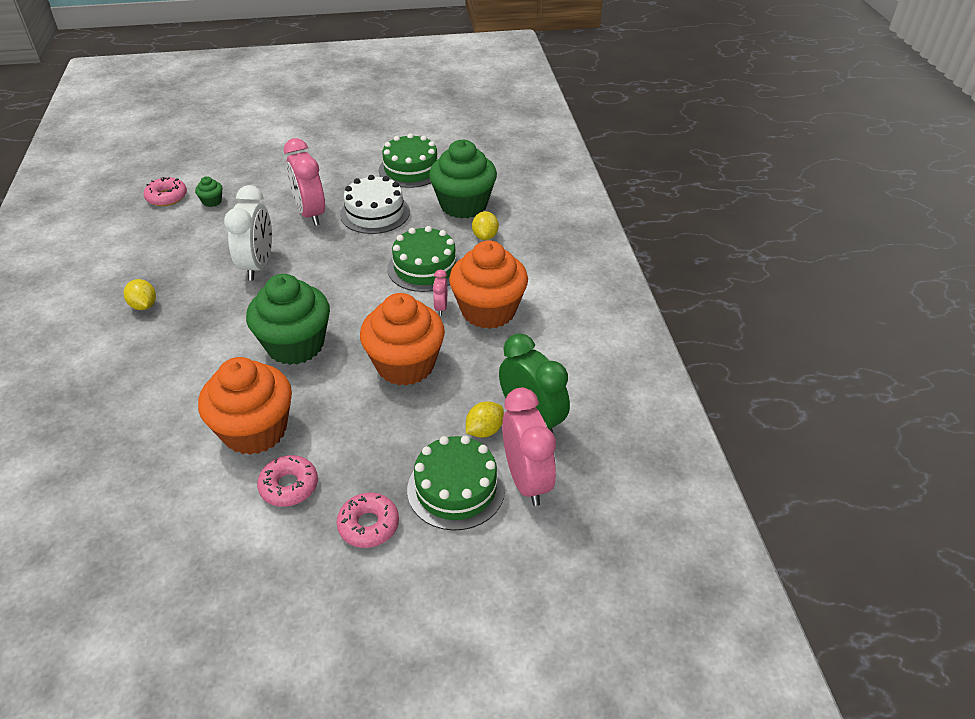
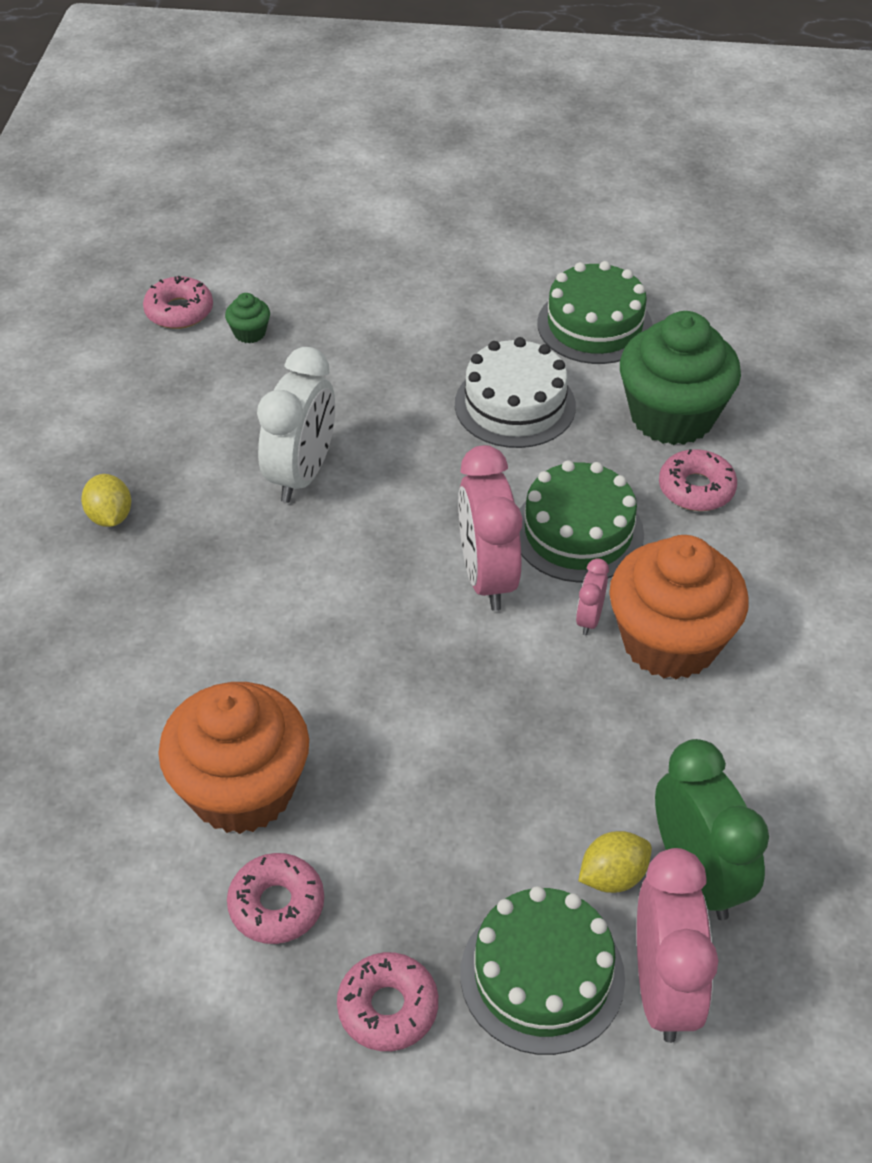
camera: 15 degrees right, 5 degrees up
(295, 345) = (334, 642): green cupcake -> none
(310, 214) = (406, 387): pink clock -> pink clock (487, 577)
(405, 365) = (506, 719): orange cupcake -> none
(485, 236) = (696, 489): yellow lemon -> pink donut

